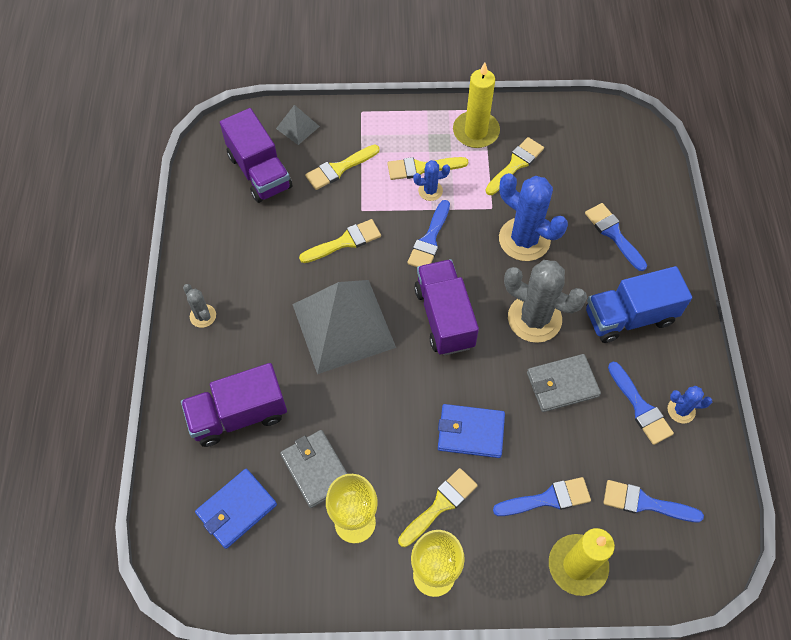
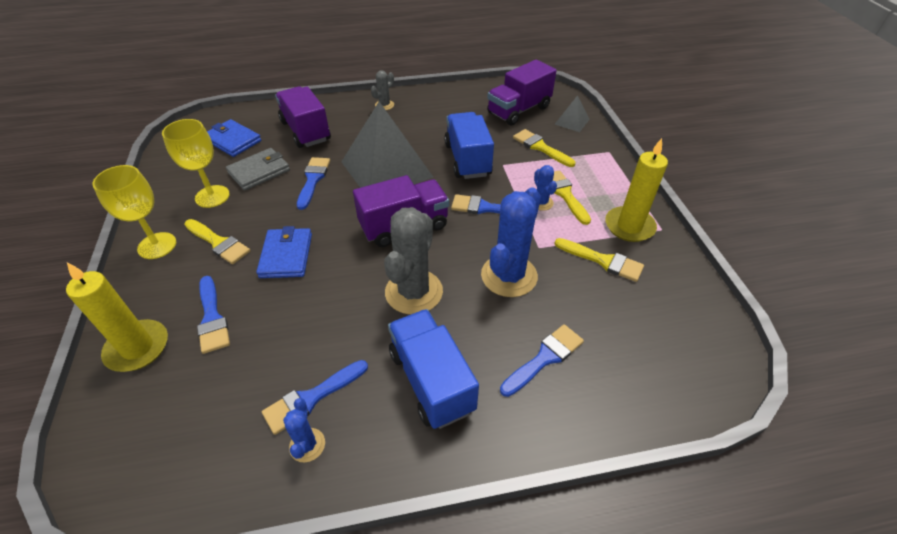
camera: 80 degrees right, 15 degrees down
(345, 242) = (467, 160): yellow brush -> blue truck
(562, 384) = (338, 321): grey wallet -> none
(645, 503) = (192, 408): blue brush -> blue brush (313, 180)

